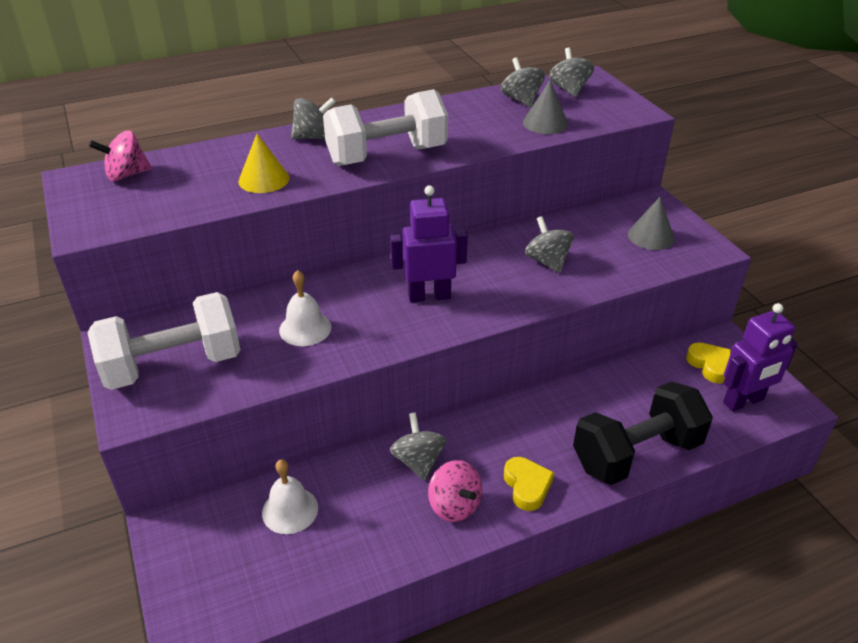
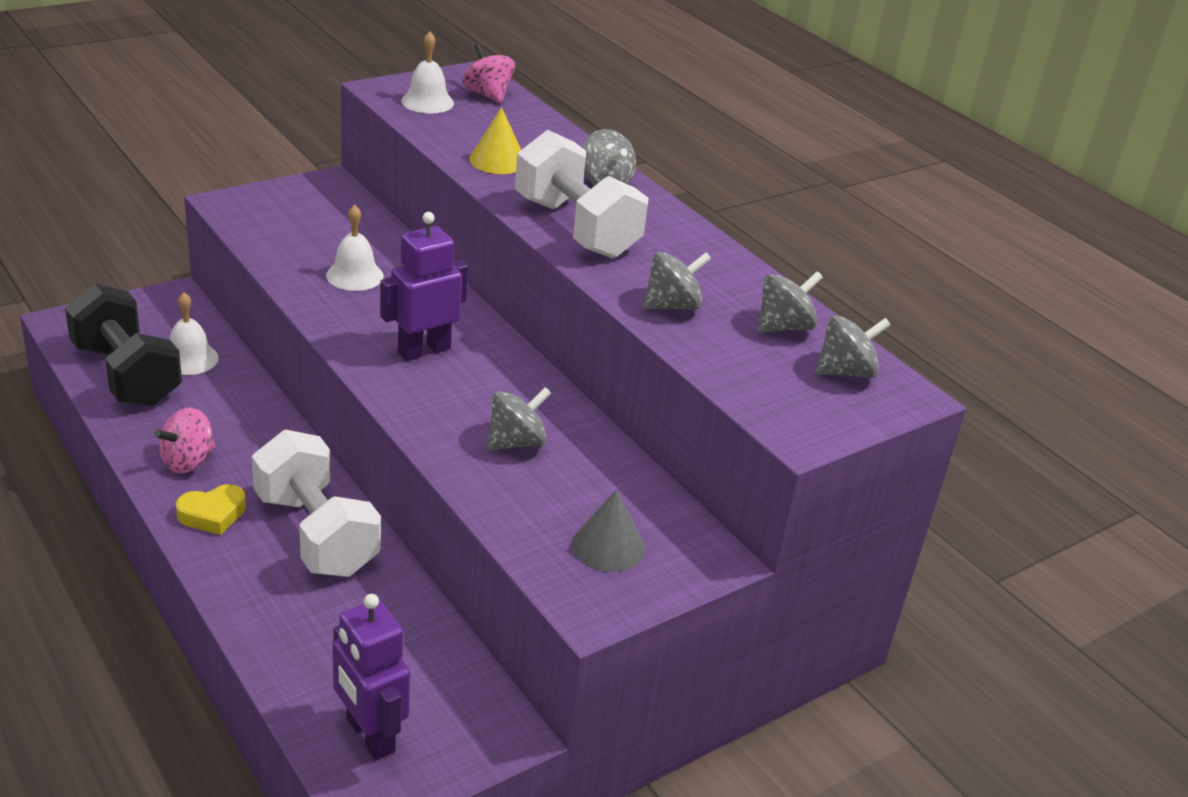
camera: 75 degrees right, 5 degrees down
(128, 207) = (427, 102): none -> white bell
(173, 365) = (293, 213): white dumbbell -> white dumbbell (316, 534)
(418, 461) = (252, 434): grey spinning top -> grey spinning top (672, 306)
(429, 296) = (424, 350): purple robot -> purple robot turned 105 degrees counterclockwise
(545, 123) = (717, 345): grey cone -> none
(636, 454) = (263, 610): black dumbbell -> black dumbbell (126, 375)
(710, 365) = (446, 705): yellow heart -> none

